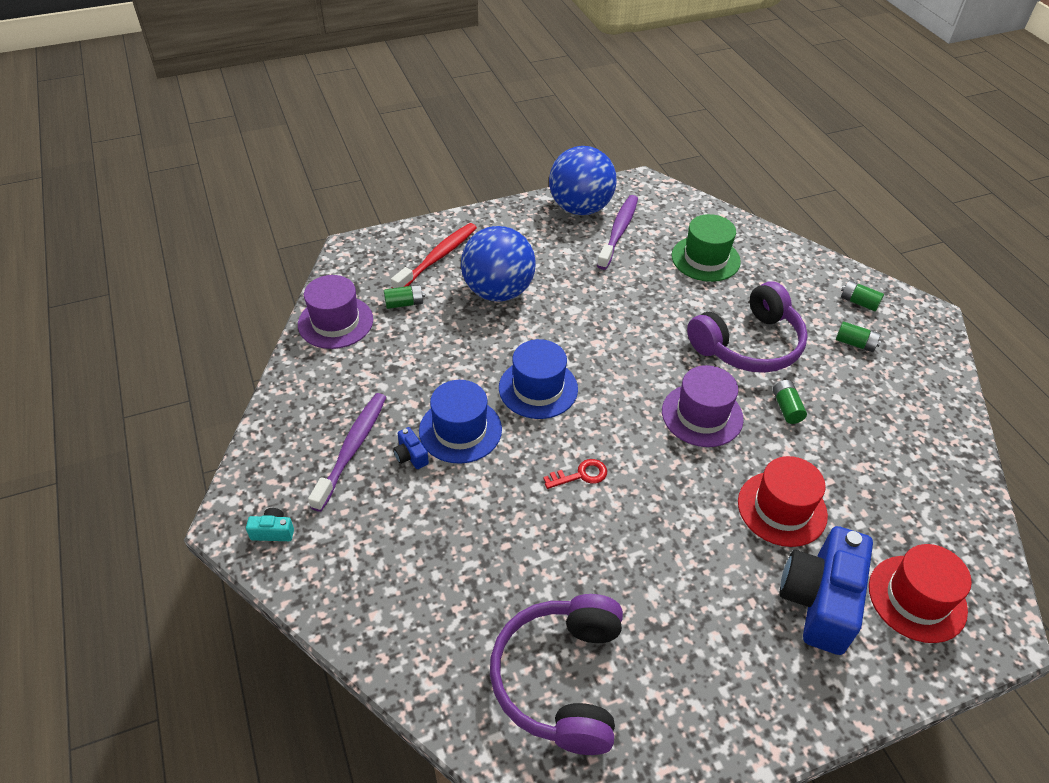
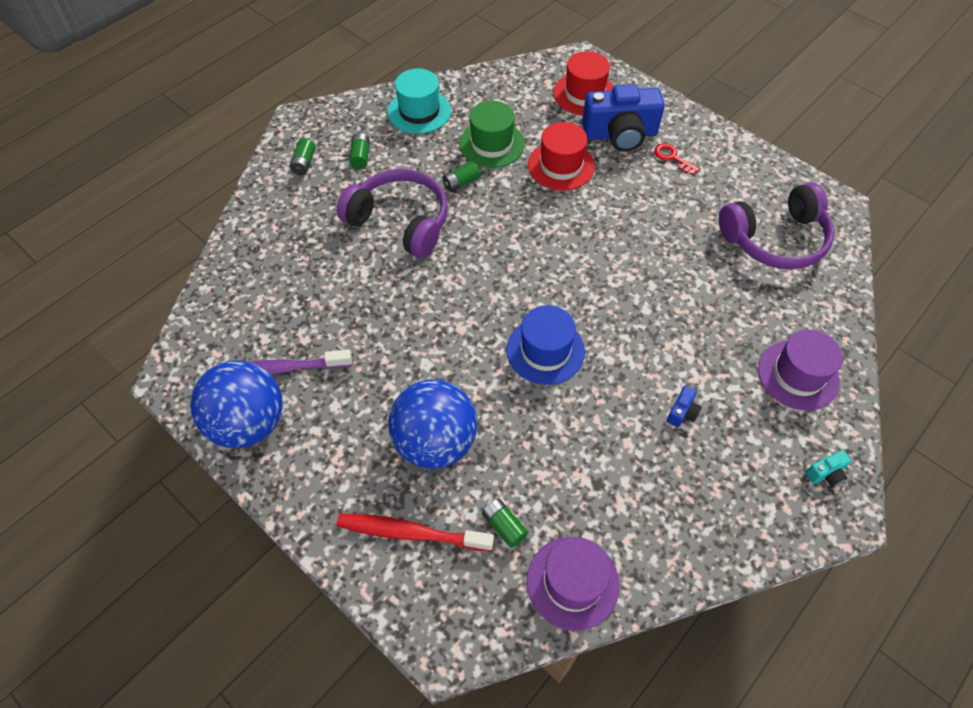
camera: 115 degrees left, 10 degrees up
(273, 532) = (826, 474): turquoise camera -> turquoise camera turned 90 degrees counterclockwise
(352, 449) = (709, 463): purple toothbrush -> none
(460, 430) = (630, 388): blue hat -> none
(580, 475) = (615, 286): red key -> red key (672, 158)
(702, 415) = (502, 230): purple hat -> purple hat (798, 375)
(705, 259) = (292, 282): green hat -> green hat (491, 144)
(920, 413) = (419, 111): none -> turquoise hat

